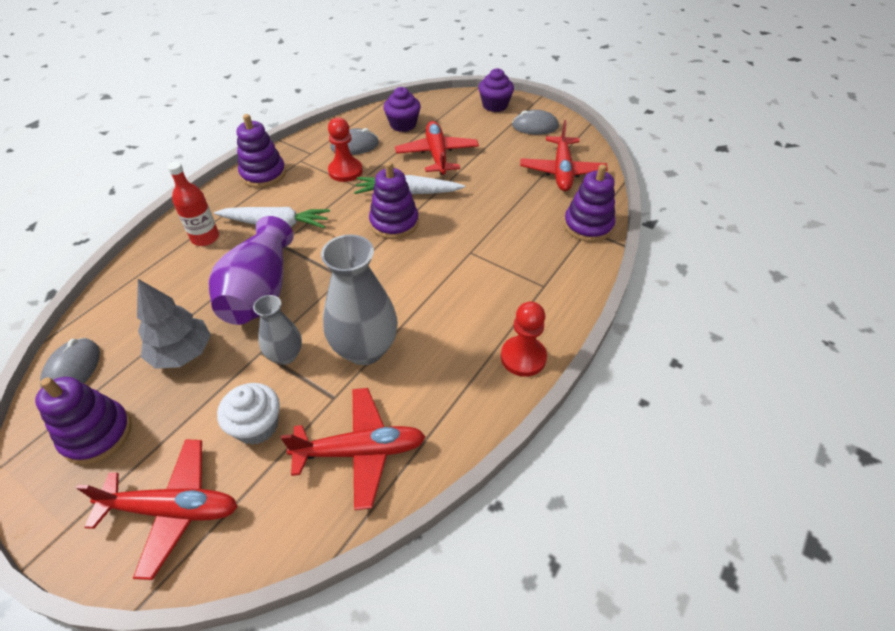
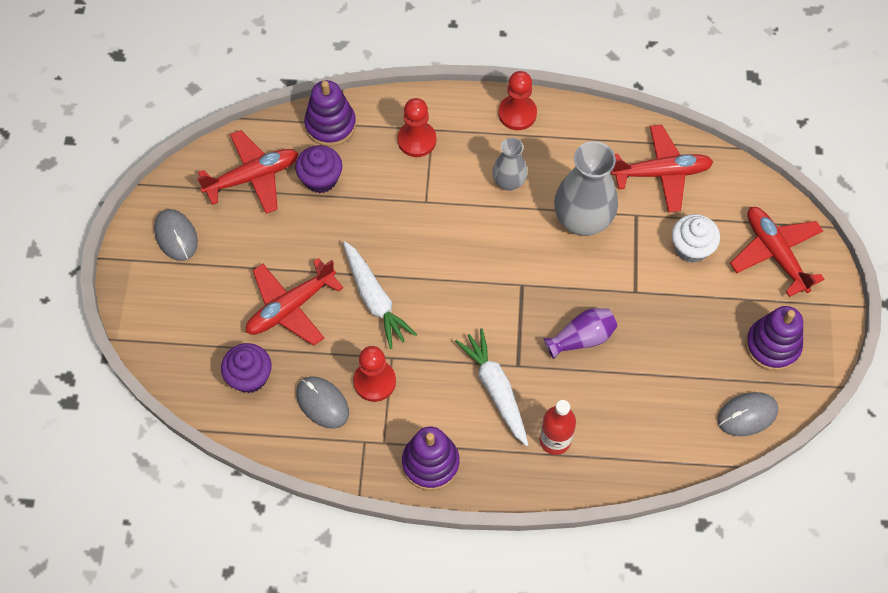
camera: 120 degrees left, 15 degrees up
(182, 353) = (677, 347): grey tree -> none
(260, 291) = (581, 338): purple vase -> purple vase, size x0.57
(285, 355) = (626, 271): grey vase -> grey vase (509, 182)
(360, 451) = (661, 173): red plane -> red plane turned 120 degrees clockwise
(394, 223) = (427, 285): purple stacking toy -> none
(495, 105) = (150, 298): purple cupcake -> purple cupcake (321, 179)
(538, 271) = (417, 140): none -> red pawn

